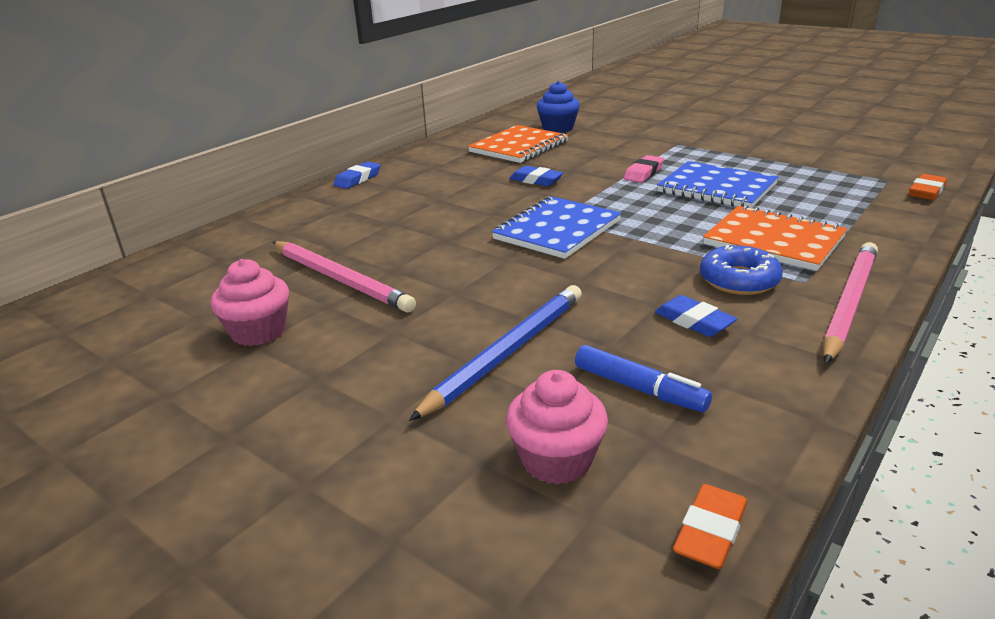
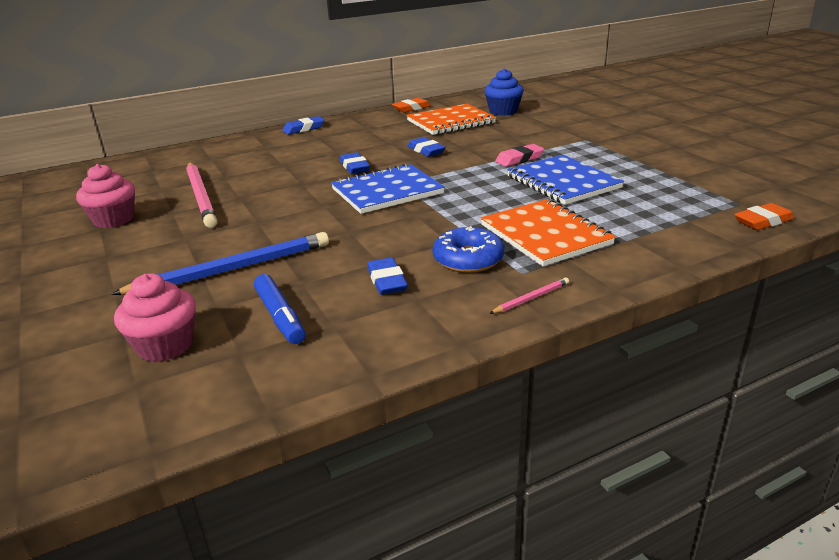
camera: 25 degrees right, 0 degrees up
(482, 211) = (354, 167): none -> blue eraser
(710, 532) = (189, 420): orange eraser -> orange eraser (411, 108)
(848, 303) = (531, 298): pink pencil -> pink pencil, size x0.43

